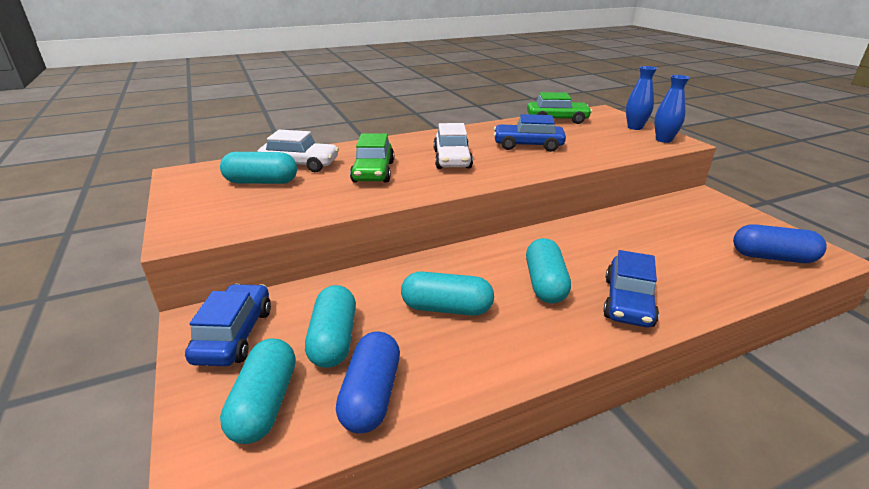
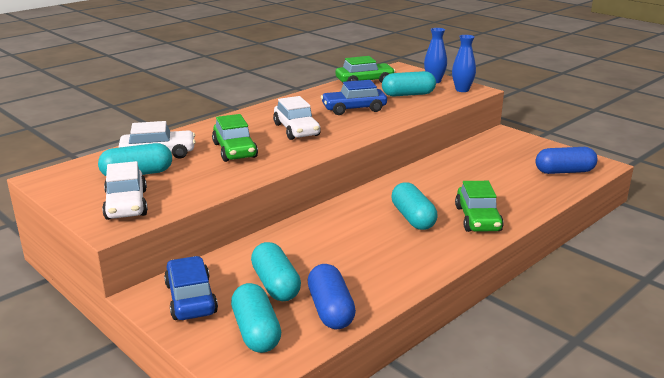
camera: 20 degrees left, 5 degrees down
(219, 213) = (126, 204): none -> white car
(446, 308) = (348, 248): turquoise capsule -> turquoise capsule (408, 94)
(628, 302) = (477, 219): blue car -> green car

